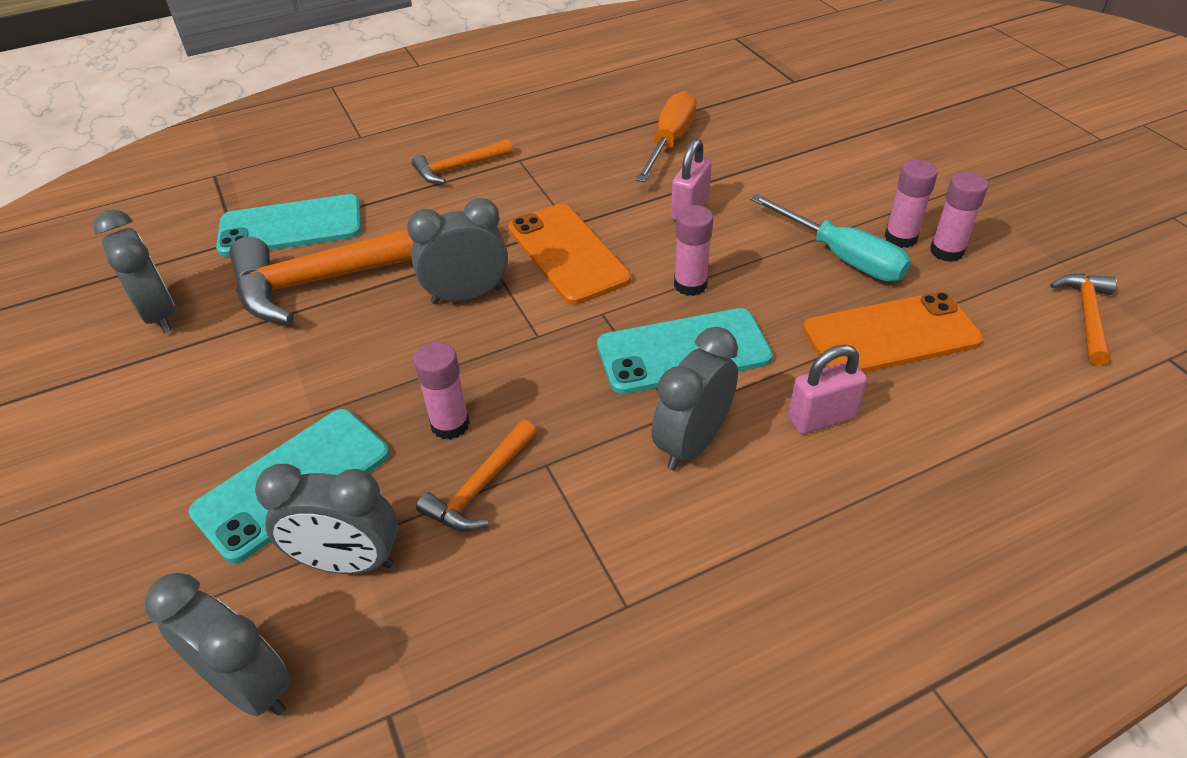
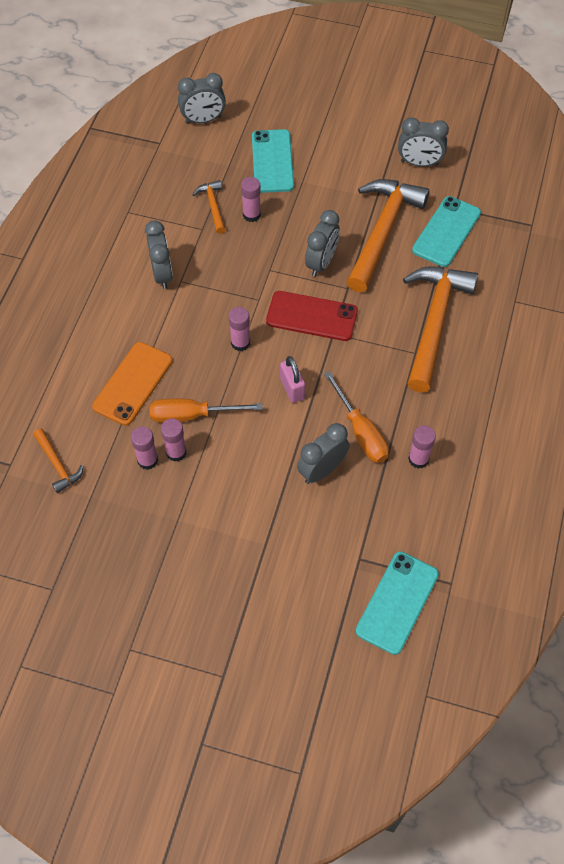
camera: 130 degrees right, 15 degrees up
(348, 562) = (221, 159): grey clock -> grey clock (322, 470)
(458, 168) = (434, 322): orange hammer -> orange hammer, size x2.18
(568, 253) = (311, 316): orange phone -> red phone
(646, 100) = (418, 459): none -> pink glue stick
(683, 351) = (206, 308): turquoise phone -> turquoise phone (397, 602)
(821, 418) = (126, 321): pink padlock -> none
(841, 256) = (192, 415): turquoise screwdriver -> orange screwdriver

